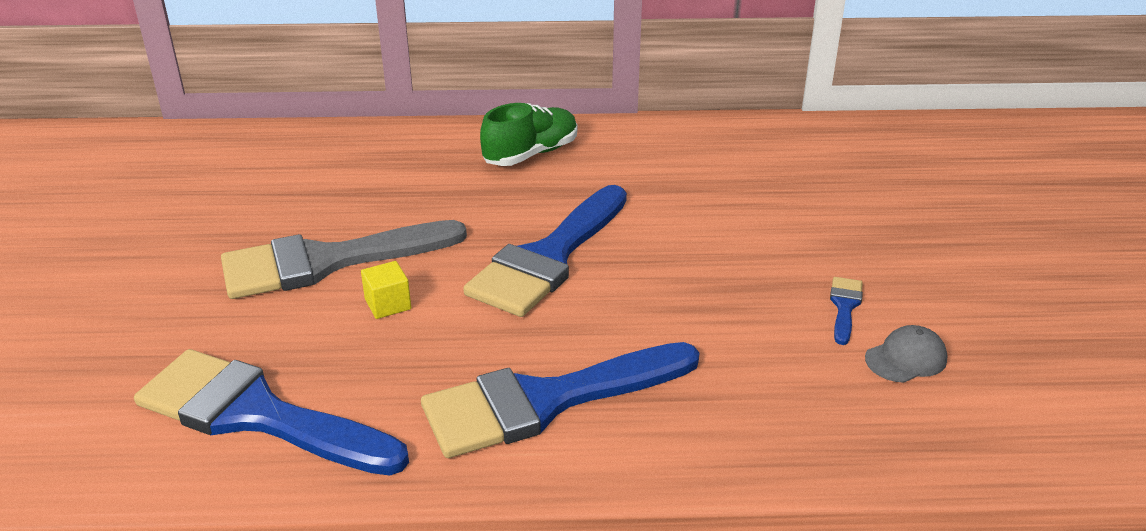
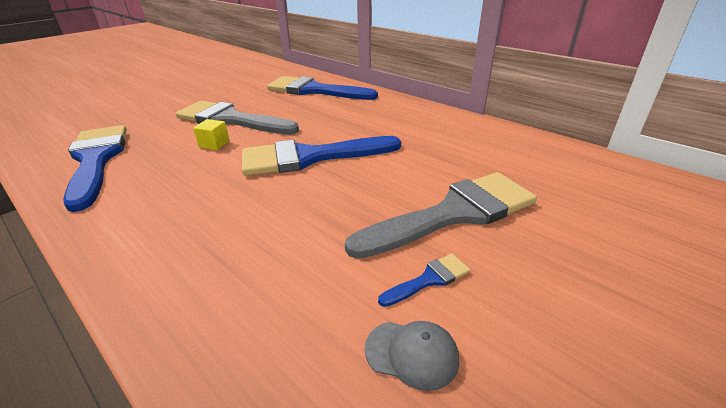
camera: 45 degrees right, 0 degrees up
(531, 154) = (390, 113): green shoe -> none
(545, 401) = (174, 220): blue brush -> blue brush (314, 90)
(781, 243) = (454, 213): none -> grey brush

